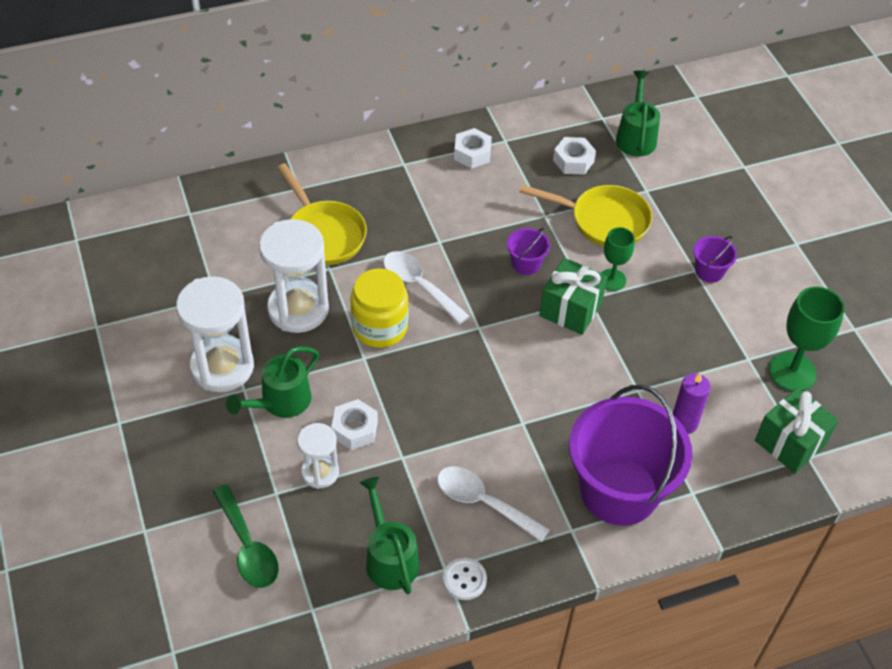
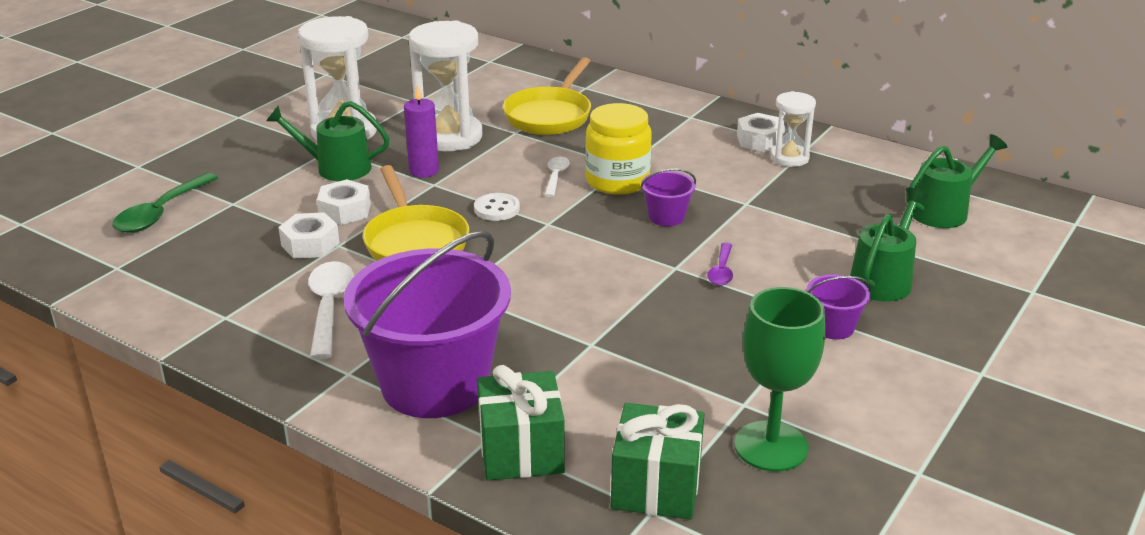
camera: 55 degrees right, 20 degrees down
(320, 472) = (277, 213): white hourglass -> white hourglass (789, 158)
(380, 327) = (479, 178): yellow jar -> yellow jar (617, 181)
(389, 558) = (210, 283): green watering can -> green watering can (883, 279)
(419, 285) = (556, 176): white spoon -> white spoon, size x0.57
(464, 580) = (221, 333): white button -> white button (497, 209)
(570, 309) = (644, 262): green gift -> green gift (521, 451)
(573, 161) = (845, 191): white nut -> white nut (310, 244)
(603, 221) = (794, 236): yellow pan -> yellow pan (414, 241)
(612, 280) = (721, 271): green goblet -> purple spoon
(684, 423) = (584, 393): purple candle -> purple candle (424, 171)

